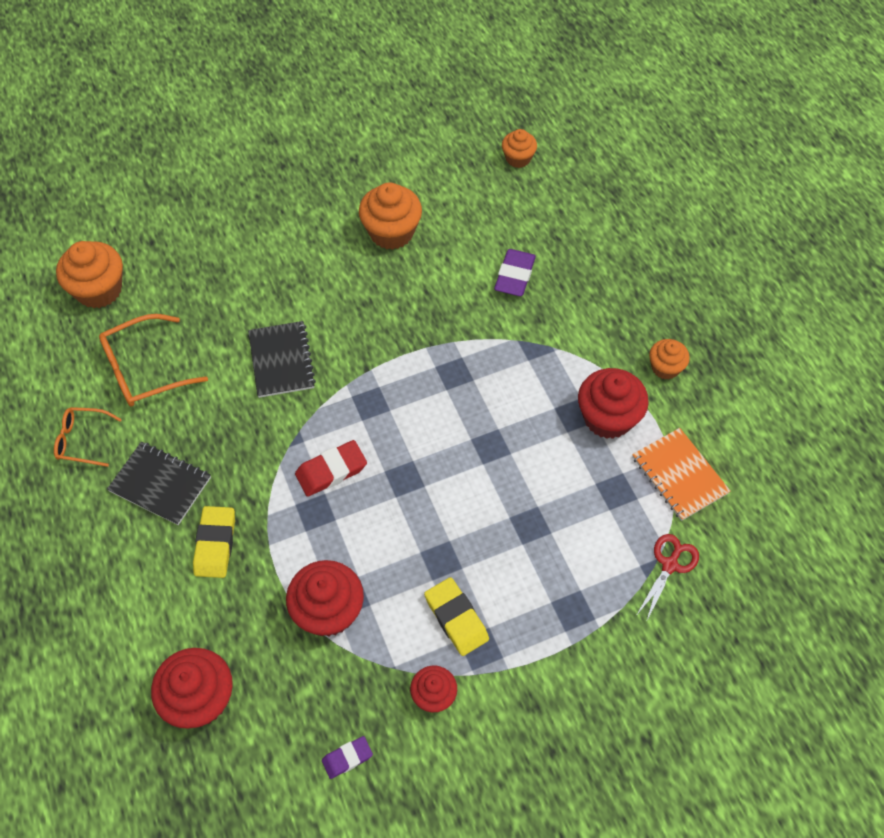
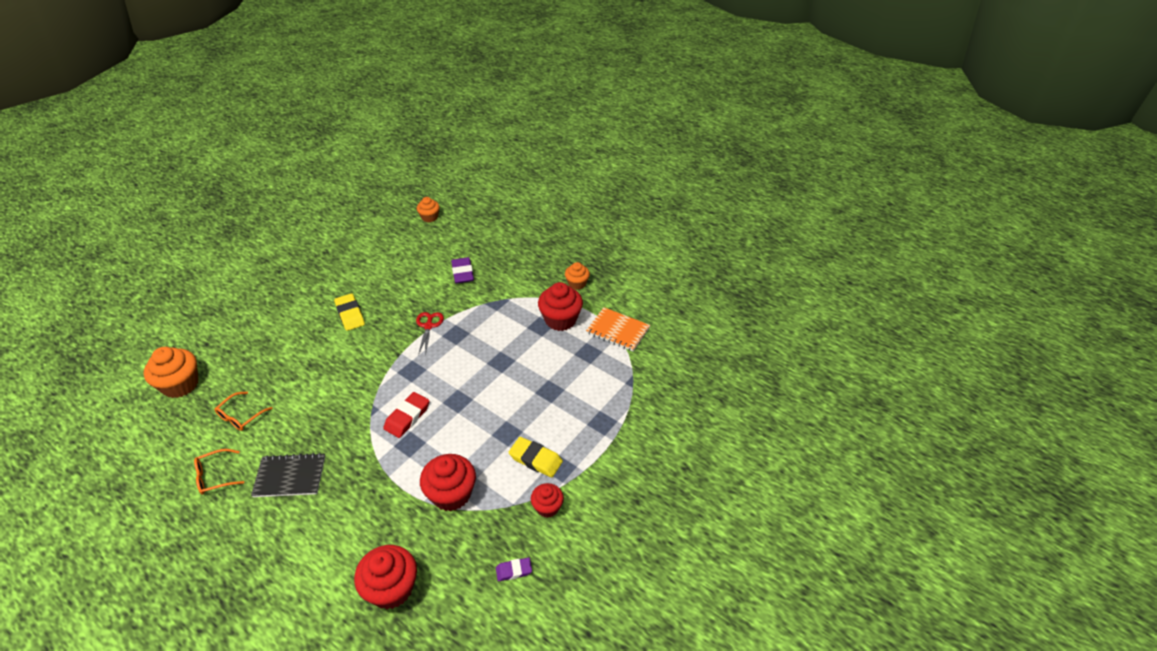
camera: 30 degrees left, 15 degrees down
(144, 370) = (240, 416): orange glasses -> orange glasses, size x0.62
(215, 544) = (350, 493): yellow eraser -> yellow eraser (350, 314)
(281, 360) = (338, 372): black notebook -> none
(347, 758) = (514, 571): purple eraser -> purple eraser turned 45 degrees clockwise
(391, 232) = (372, 279): orange cupcake -> none
(670, 565) = (641, 375): red scissors -> red scissors (428, 326)

